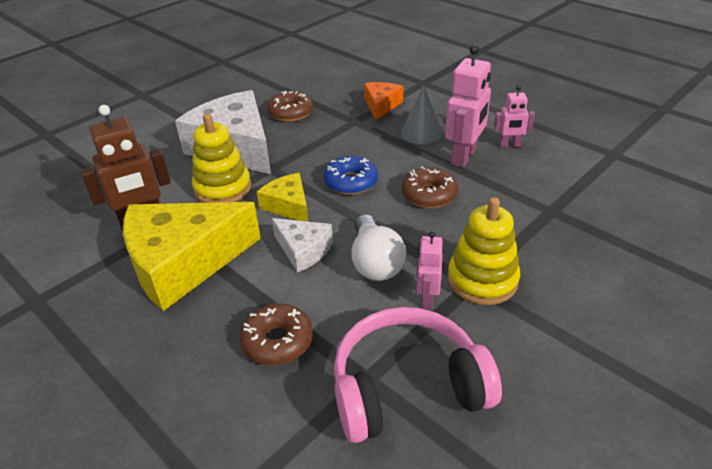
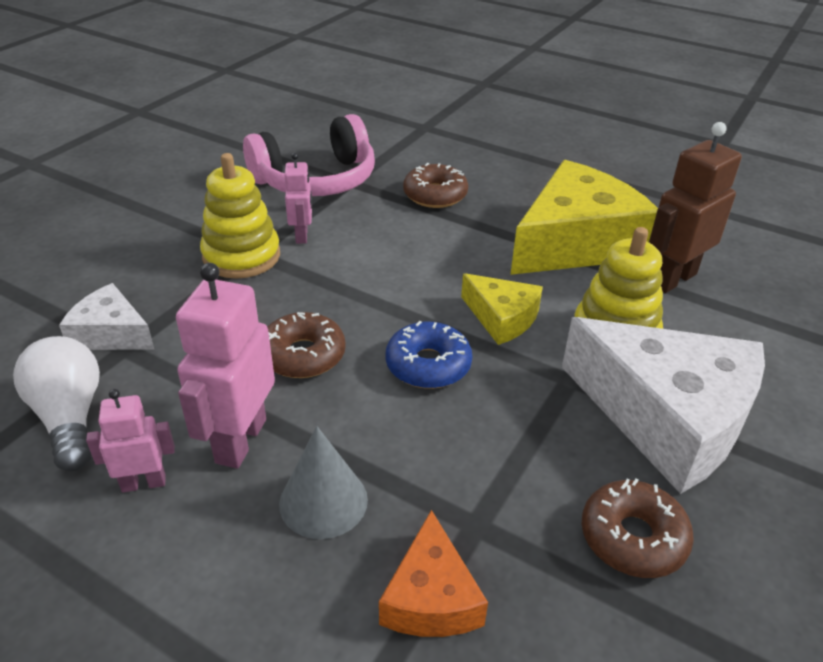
camera: 165 degrees right, 0 degrees up
(303, 250) = (451, 266): white cheese -> white cheese (111, 333)
(375, 262) = (363, 262): white light bulb -> white light bulb (70, 417)

